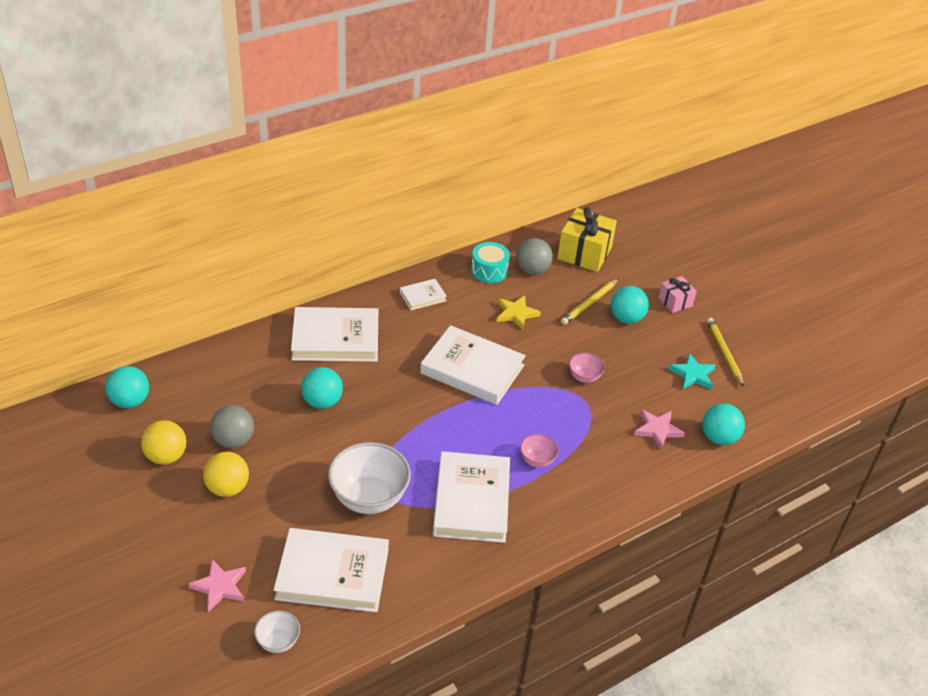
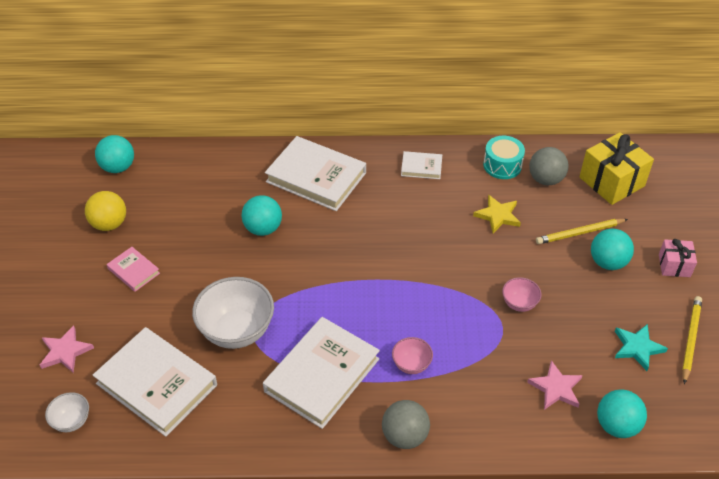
camera: 35 degrees right, 5 degrees up
(227, 488) = (134, 271): yellow ball -> pink book
(233, 440) = (168, 232): grey ball -> grey ball (404, 436)
(472, 369) = (416, 252): white book -> none

